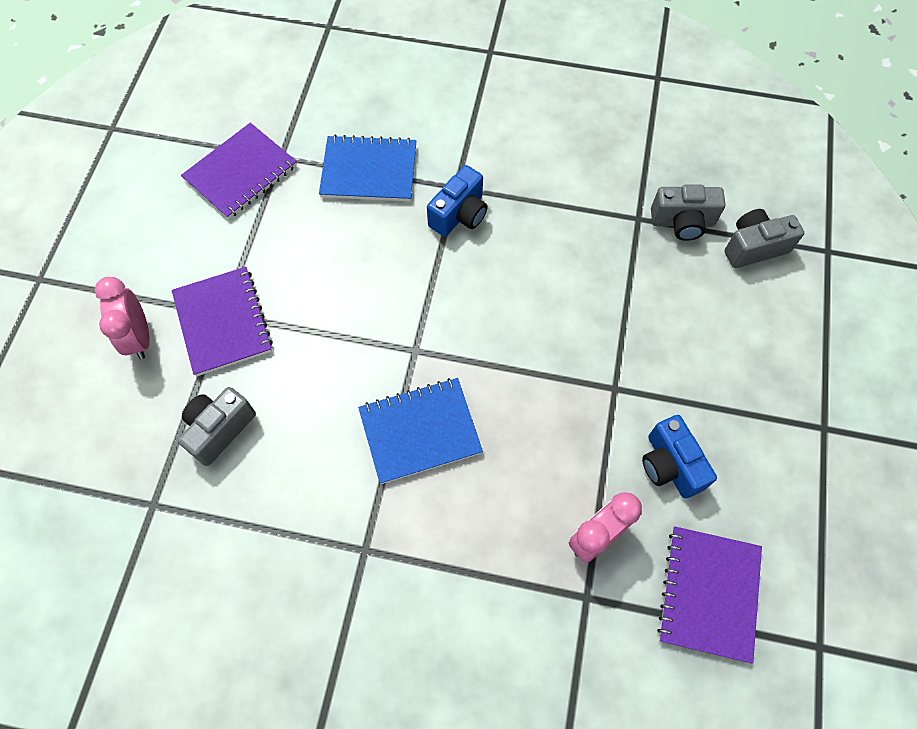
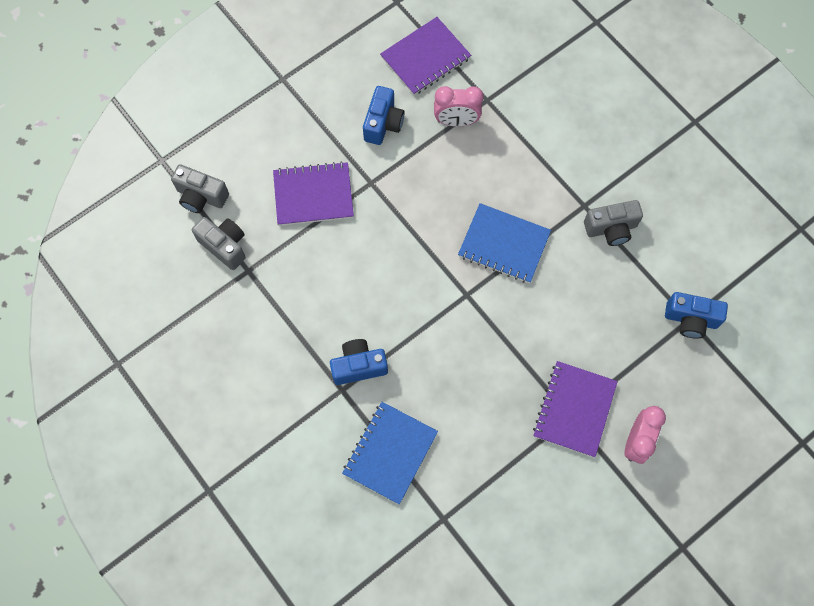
camera: 140 degrees left, 5 degrees up
(151, 506) = (690, 319): none -> blue camera
(219, 429) = (622, 336): grey camera -> grey camera (611, 228)
(241, 173) = (482, 527): purple notebook -> purple notebook (313, 195)
(369, 171) = (390, 453): blue notebook -> blue notebook turned 75 degrees clockwise

